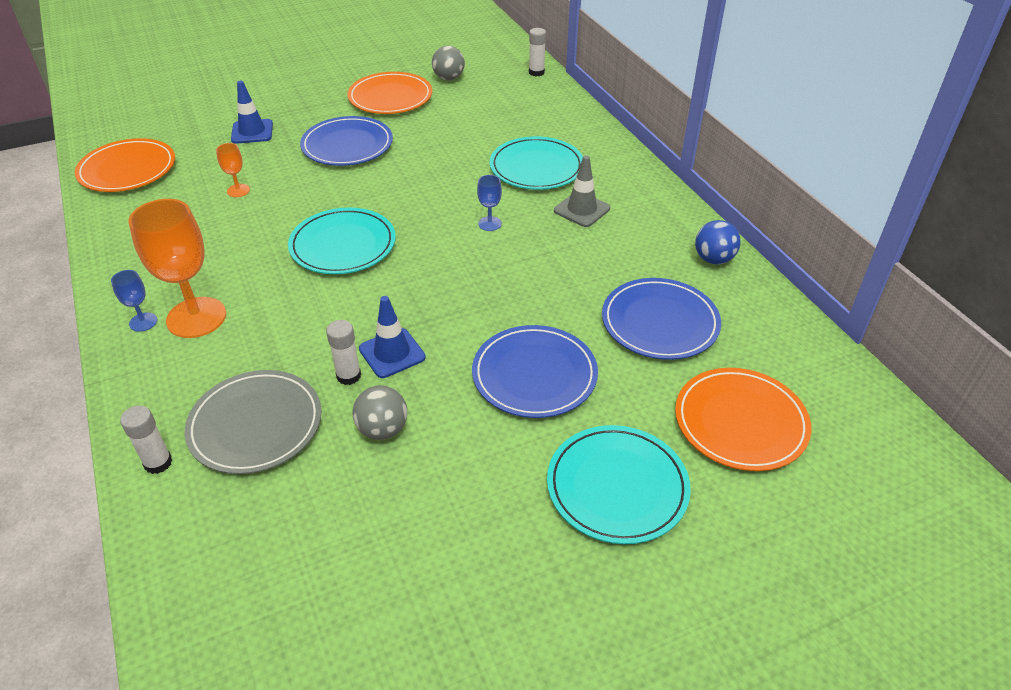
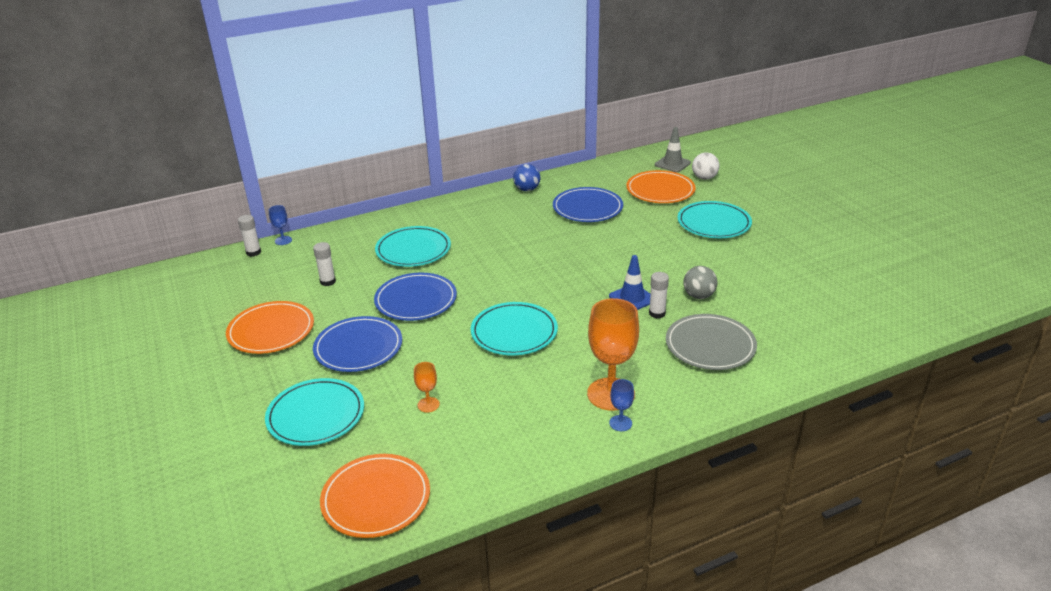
camera: 90 degrees left, 10 degrees down
(158, 463) = (755, 381): white glue stick -> white glue stick (328, 281)
(252, 132) = (316, 415): blue traffic cone -> turquoise plate
(449, 78) = (245, 299): grey ball -> none
(489, 223) = (487, 267): blue goblet -> blue goblet (283, 240)
(534, 375) = (640, 247): blue plate -> blue plate (416, 300)
(582, 209) = (471, 231): grey traffic cone -> grey traffic cone (672, 164)
(811, 501) = (704, 178): none -> white ball

